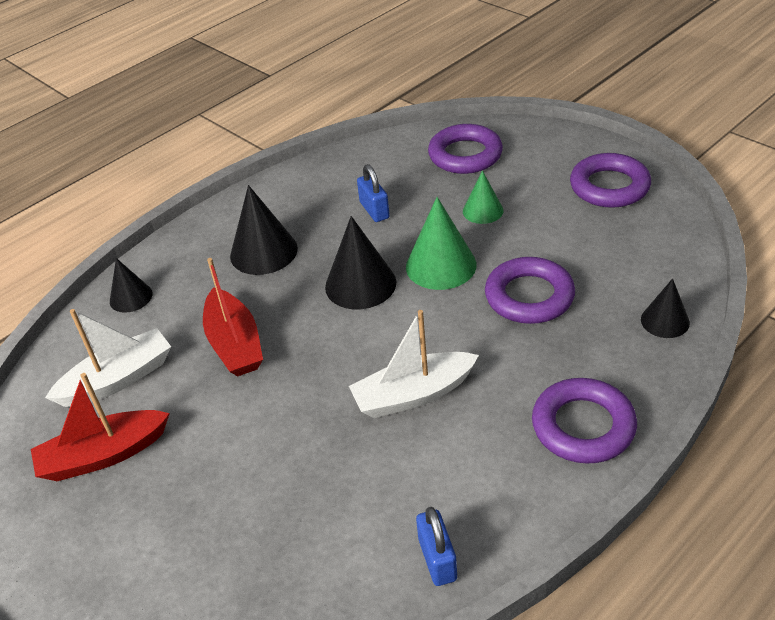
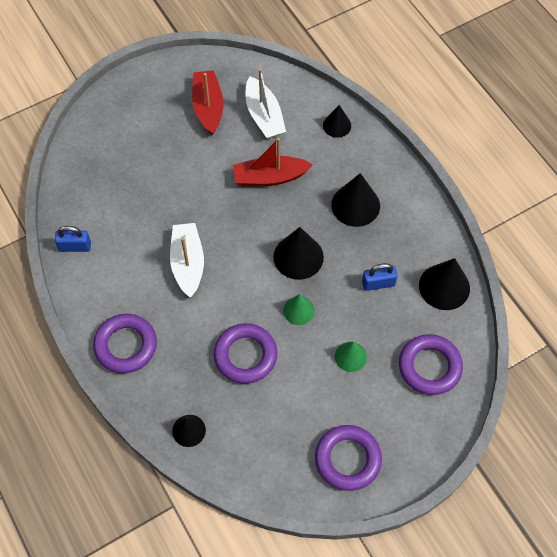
camera: 100 degrees right, 20 degrees up
(359, 163) = (444, 286): none -> black cone
(441, 265) = (298, 310): green cone -> green cone, size x0.61

